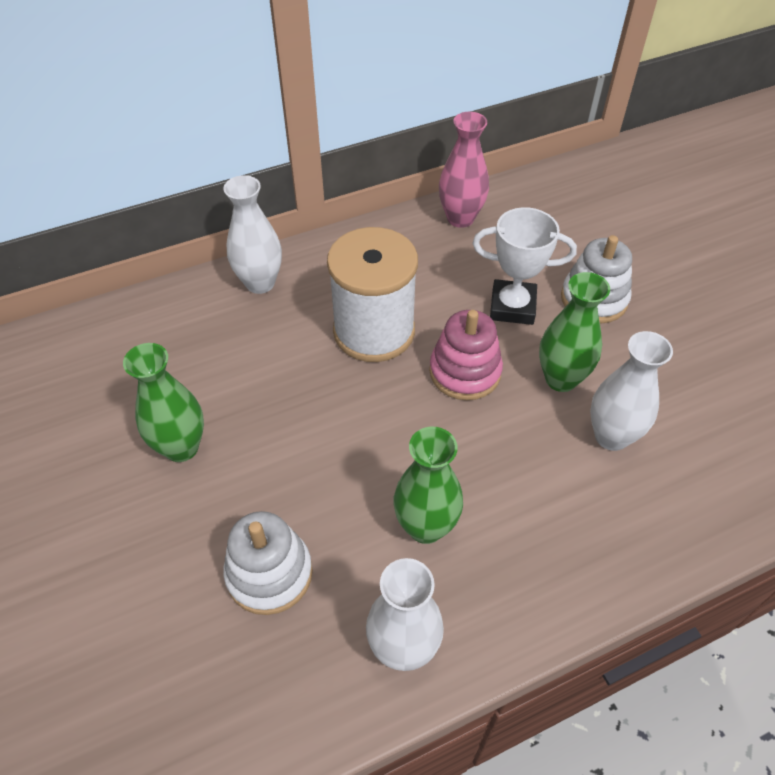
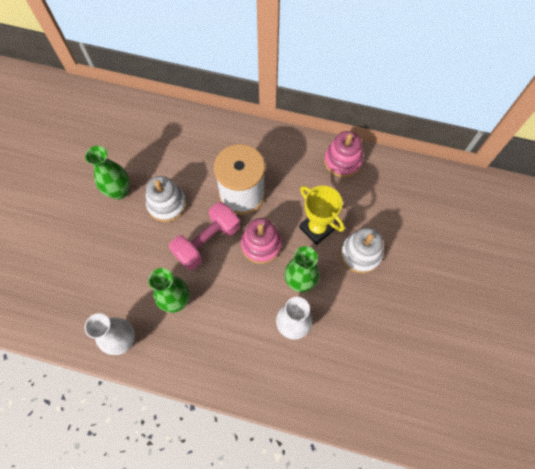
camera: 40 degrees right, 15 degrees up
(260, 283) = (217, 132): white vase -> none
(269, 573) = (105, 271): white stacking toy -> white stacking toy (167, 204)
(387, 419) = (207, 242): none -> pink dumbbell
(460, 218) = (342, 161): pink vase -> pink stacking toy
(512, 307) = (316, 228): white trophy -> yellow trophy

